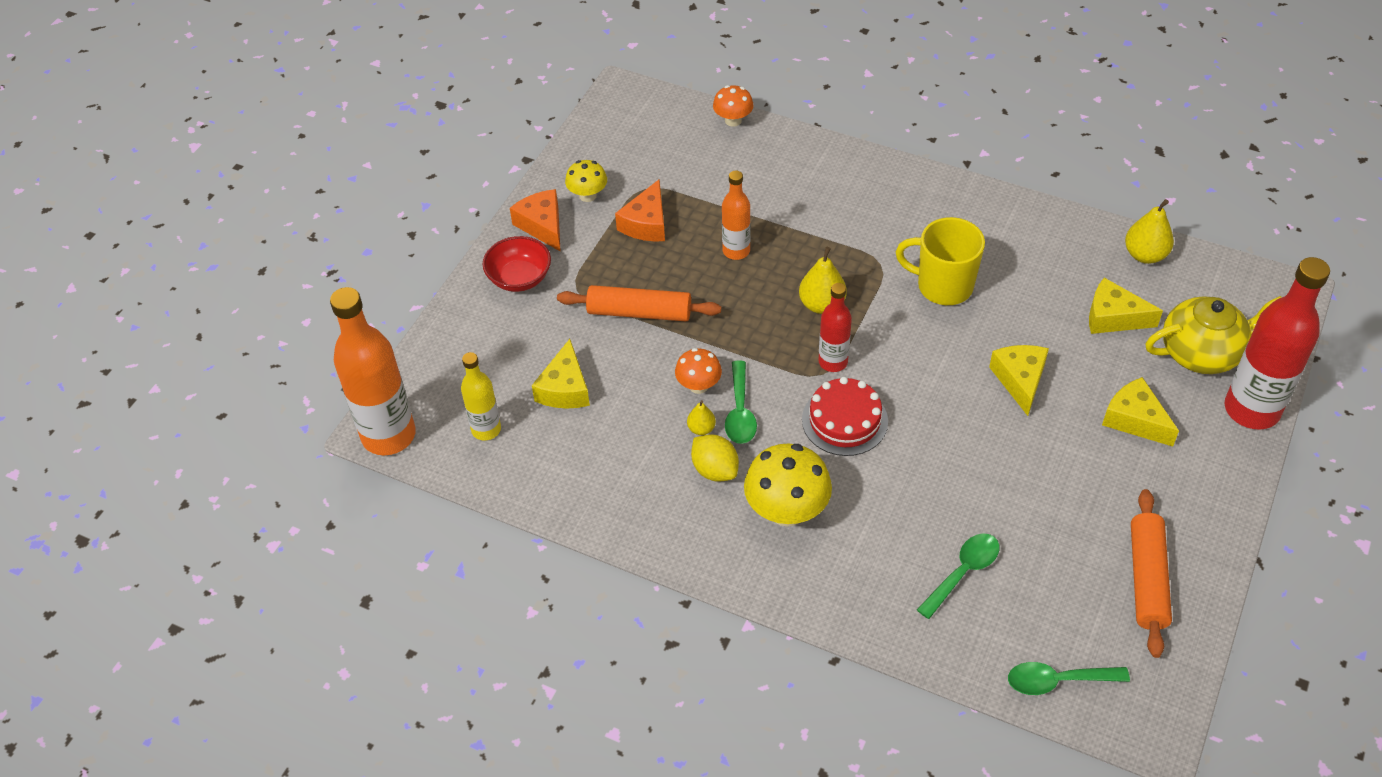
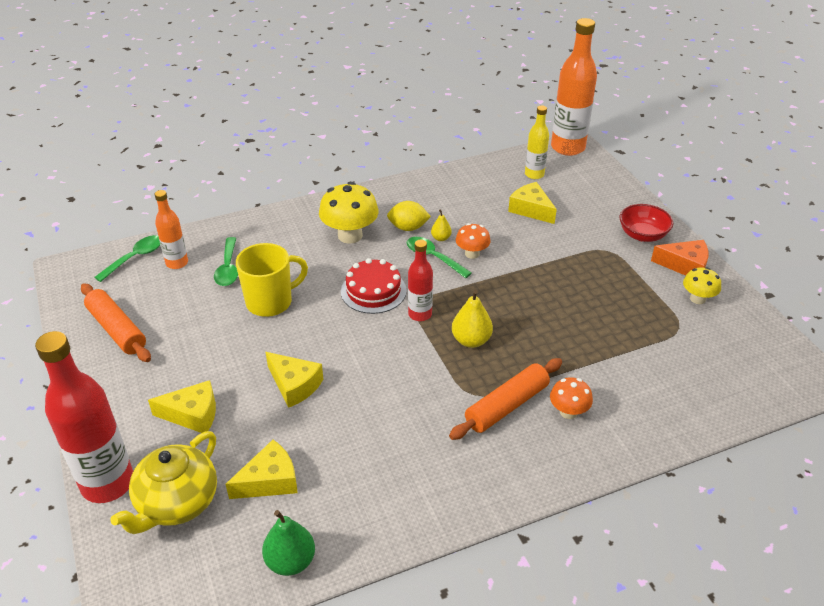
camera: 130 degrees right, 10 degrees down
(639, 312) = (558, 263): orange rolling pin -> orange rolling pin (507, 406)
(646, 223) = (639, 309): orange cheese -> none
(733, 120) = (720, 421): orange mushroom -> orange mushroom (568, 412)
(736, 251) = (566, 333): orange bottle -> orange bottle (177, 263)
(943, 286) = (414, 410): yellow mug -> yellow mug (271, 302)
(1145, 255) = (290, 561): yellow pear -> green pear

